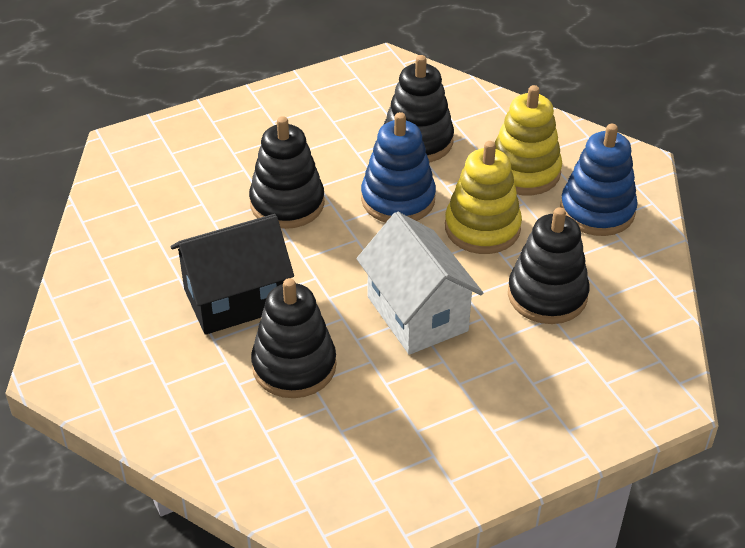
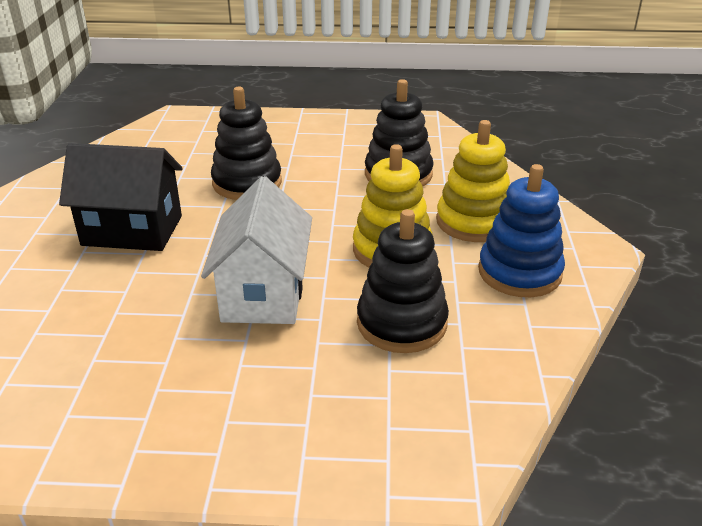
camera: 30 degrees right, 10 degrees down
(294, 366) = (117, 293): black stacking toy -> none
(398, 199) = (339, 207): blue stacking toy -> none

